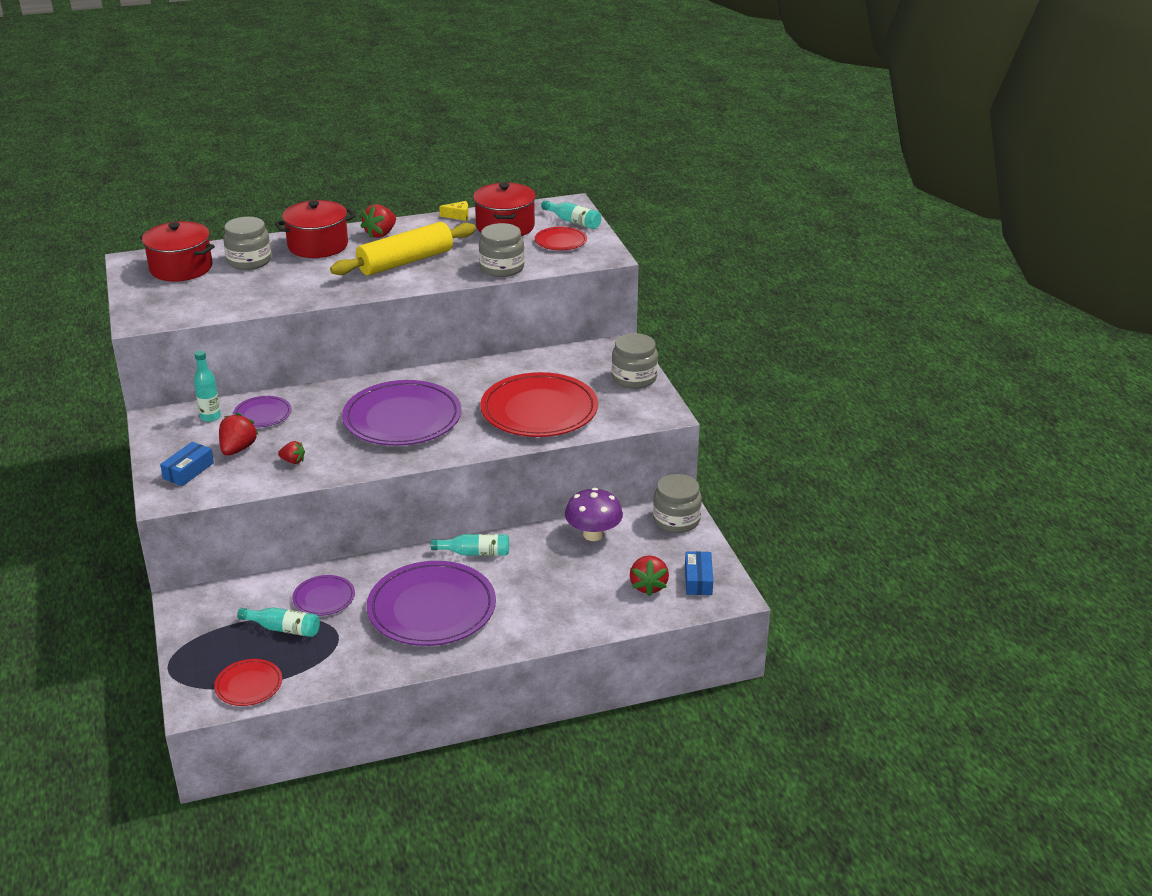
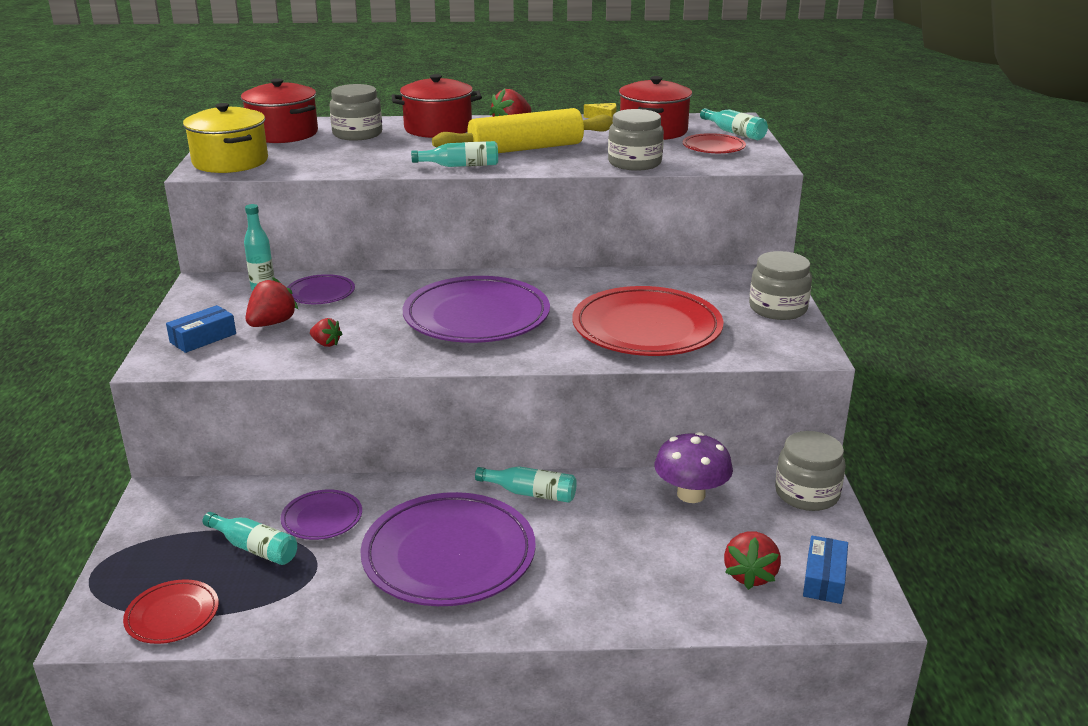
camera: 15 degrees right, 5 degrees down
(155, 308) = (230, 162): none -> yellow pot
(359, 288) = (460, 166): none -> turquoise bottle

